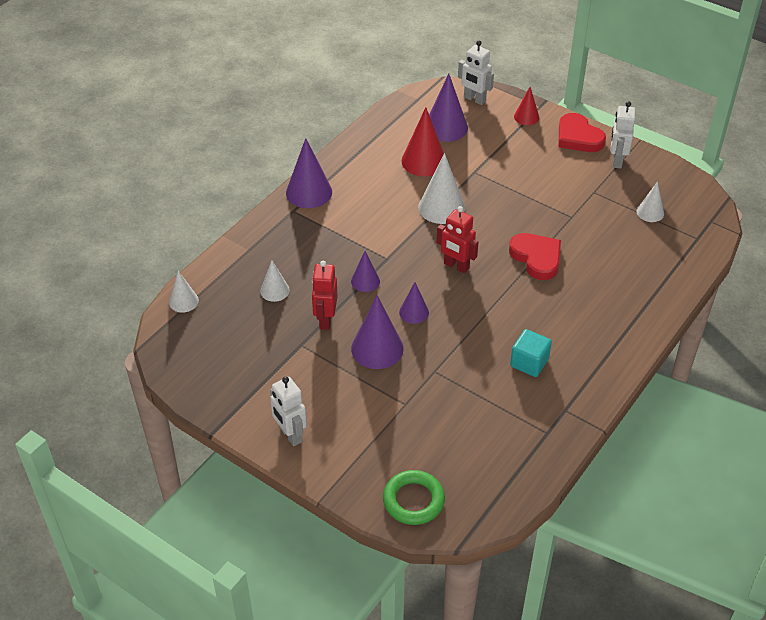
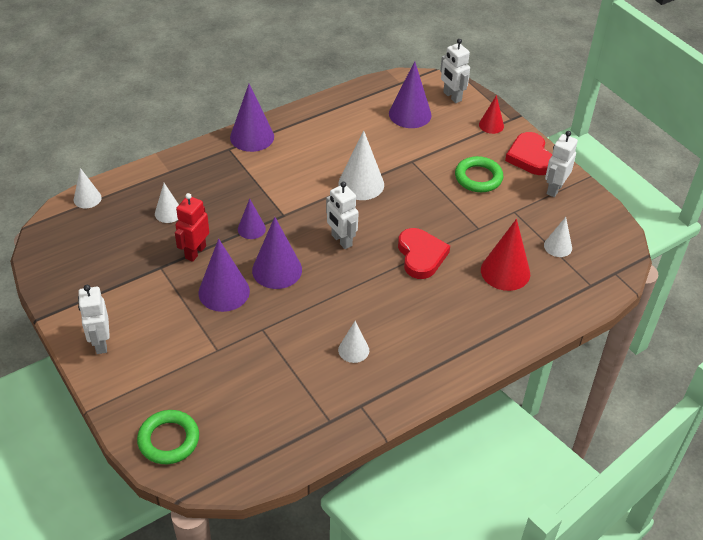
camera: 20 degrees right, 0 degrees up
(414, 312) = (277, 270): purple cone -> purple cone, size x1.71
(424, 161) = (371, 138): red cone -> red cone (505, 271)
(456, 266) = (341, 240): red robot -> white robot
(529, 363) = (353, 350): turquoise cube -> white cone
(544, 170) = (478, 178): none -> green ring

